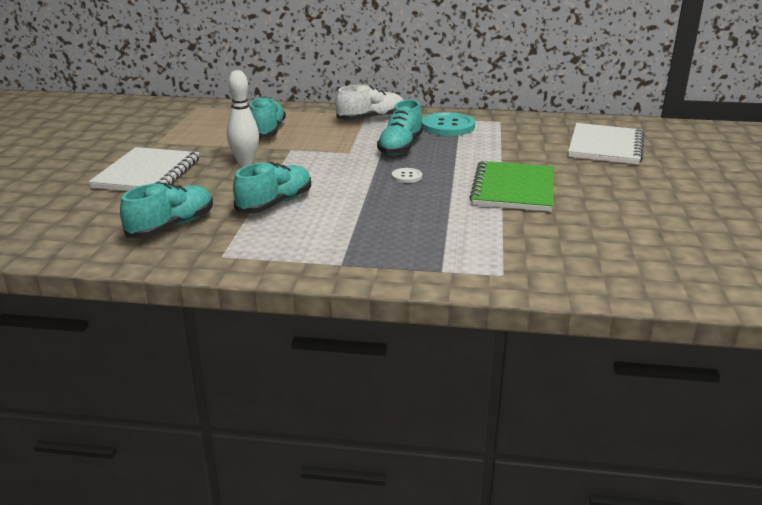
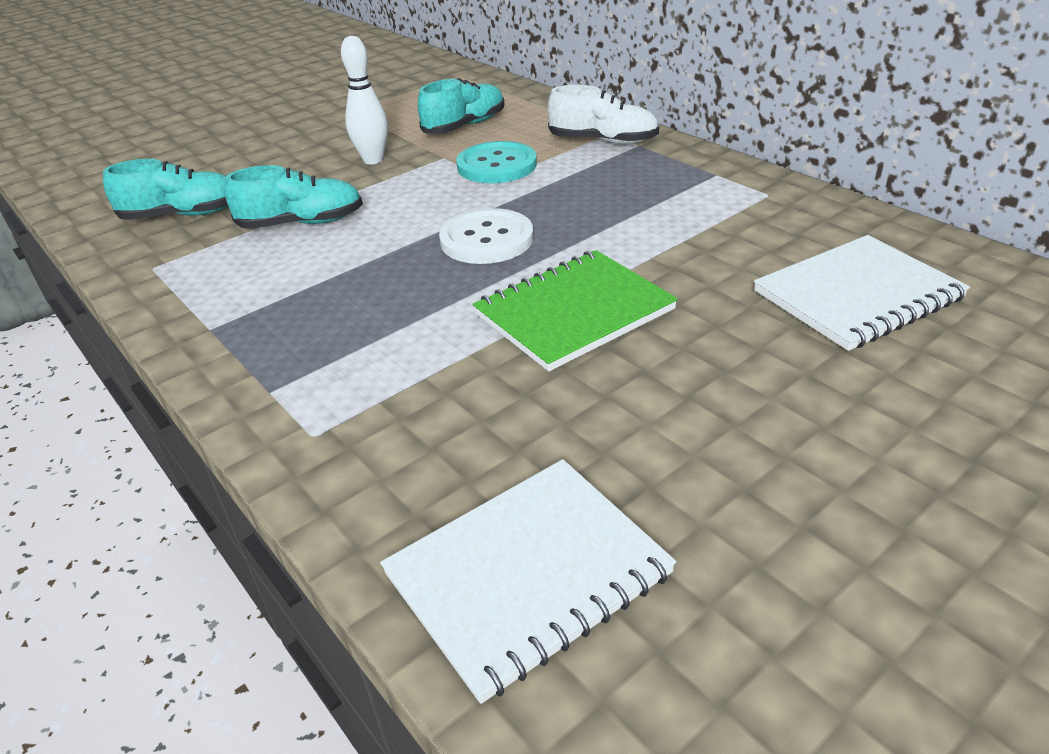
camera: 45 degrees right, 10 degrees up
(147, 173) = (277, 145): white notebook -> white notebook (527, 574)
(400, 147) = (560, 193): turquoise shoe -> none
(406, 176) = (486, 239): white button -> white button, size x2.07
(447, 126) = (678, 180): turquoise button -> turquoise button (496, 165)

